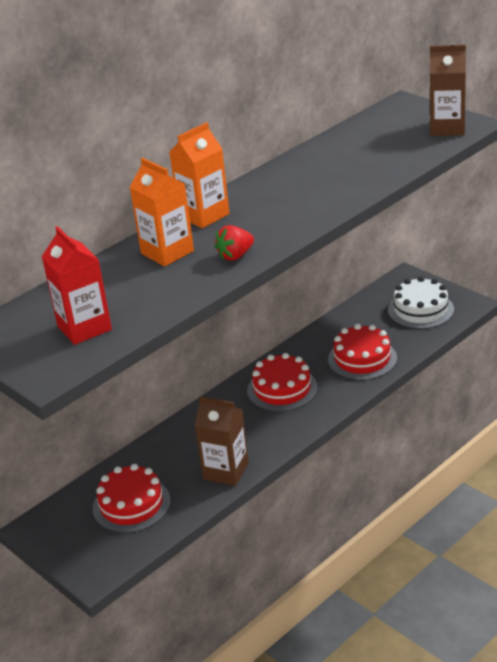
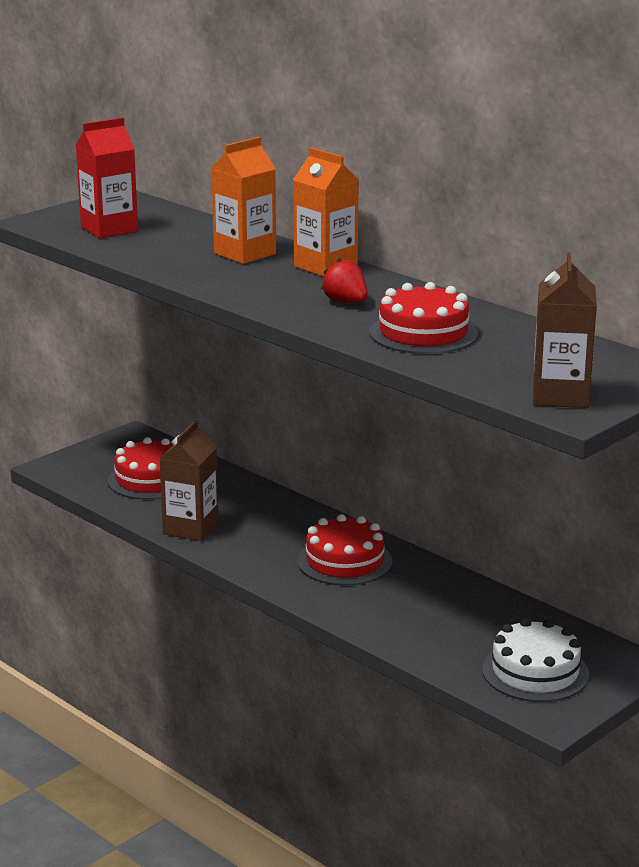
camera: 85 degrees right, 10 degrees down
(235, 256) = (223, 281): red strawberry -> red strawberry (345, 302)
(362, 359) = (407, 619): red cake -> red cake (423, 333)

